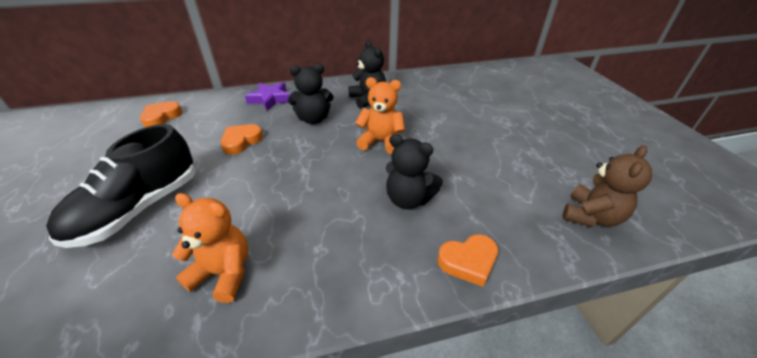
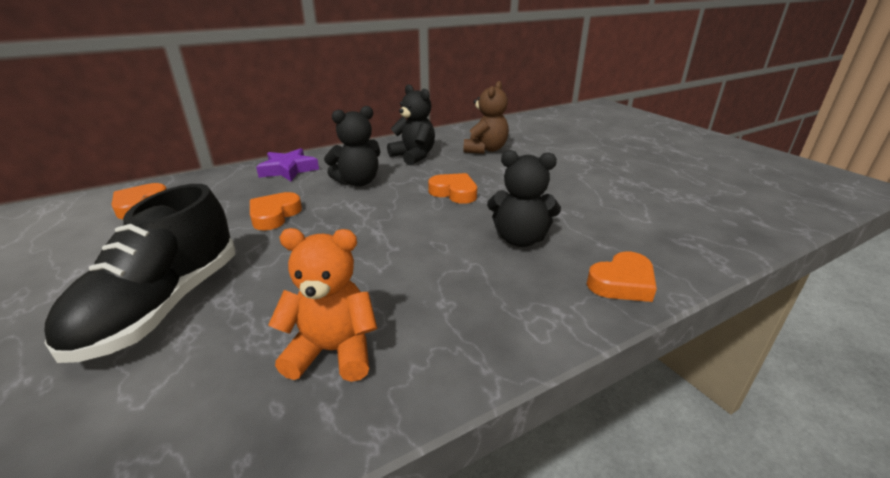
camera: 15 degrees left, 10 degrees down
(381, 142) = (454, 192): orange teddy bear -> orange heart
(590, 216) = (715, 223): brown teddy bear -> brown teddy bear (485, 149)

